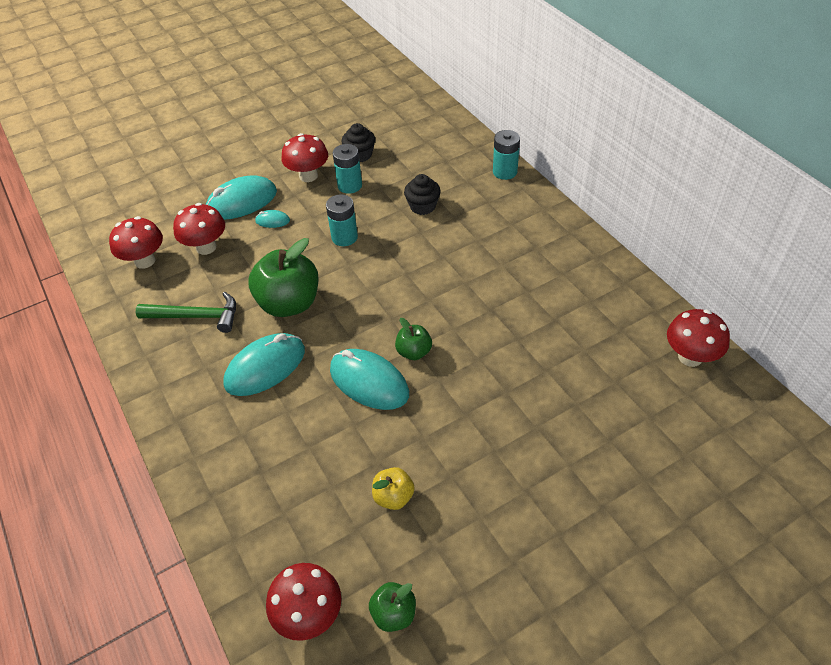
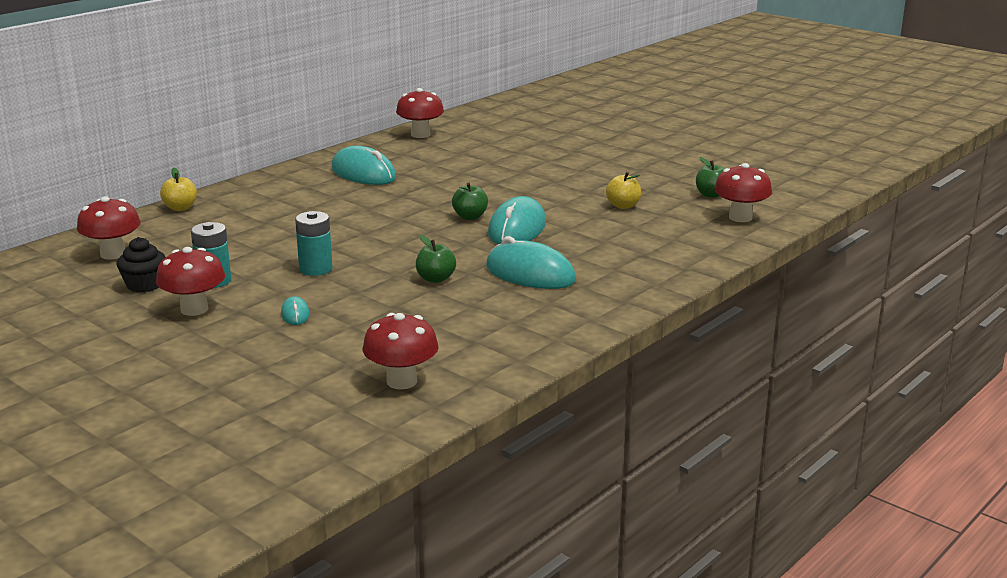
camera: 110 degrees left, 25 degrees down
(196, 316) = (482, 324): green hammer -> none
(206, 247) = (360, 345): red mushroom -> red mushroom (113, 254)
(242, 202) = (259, 342): turquoise mouse -> turquoise mouse (363, 173)
(289, 303) = (435, 279): green apple -> green apple, size x0.51
(422, 206) = (250, 238): black cupcake -> none
(505, 172) = (180, 208): turquoise battery -> yellow apple

